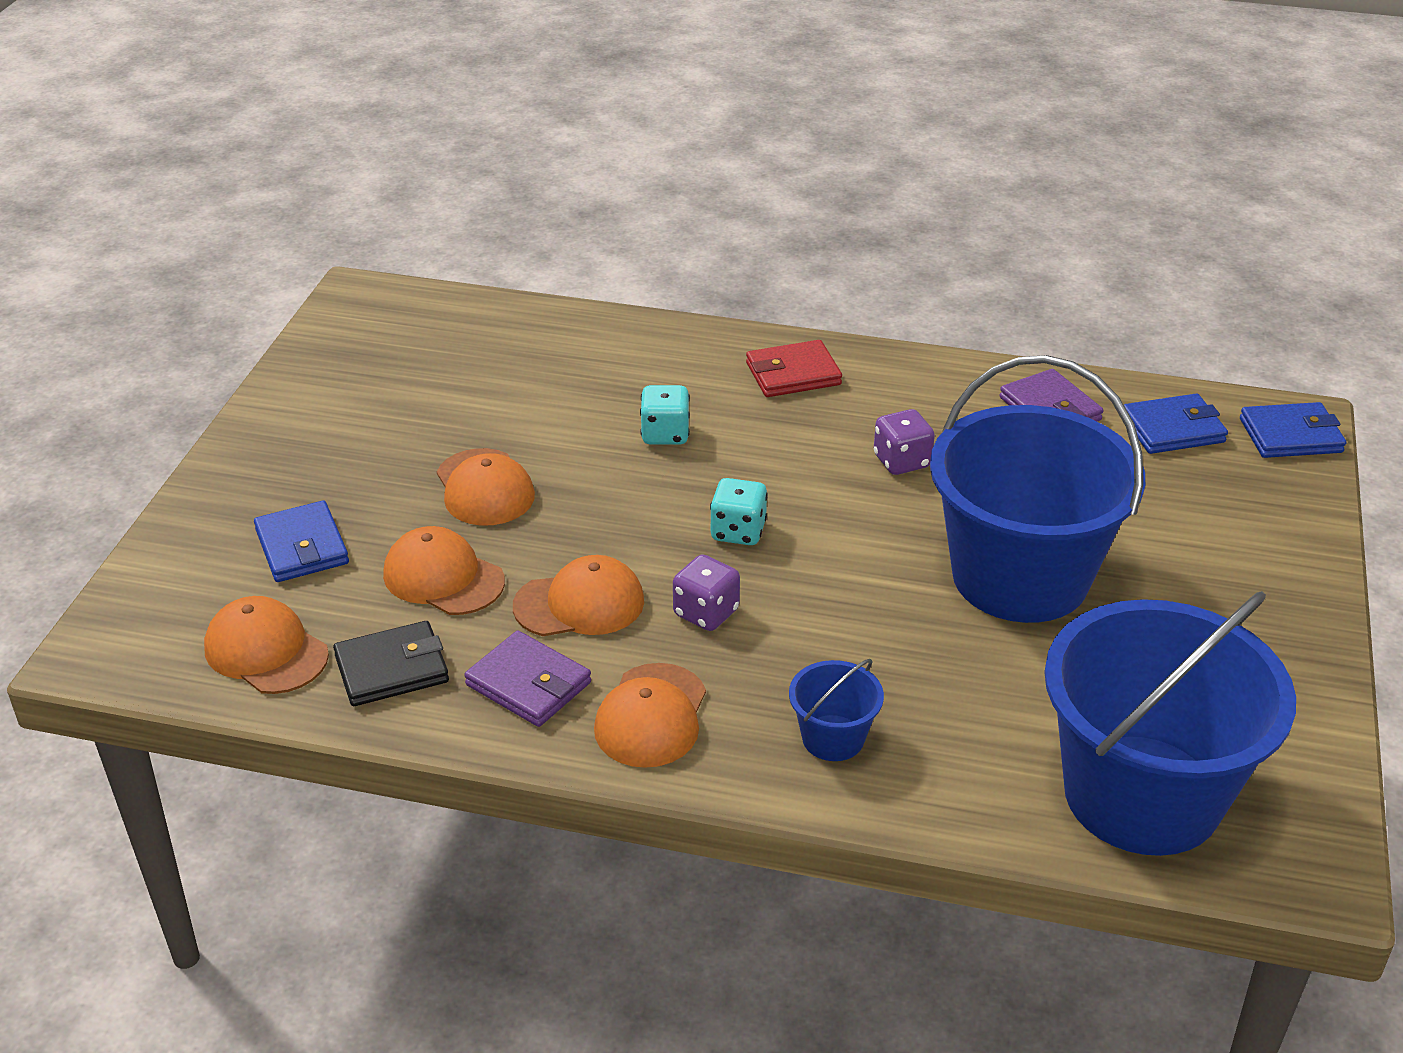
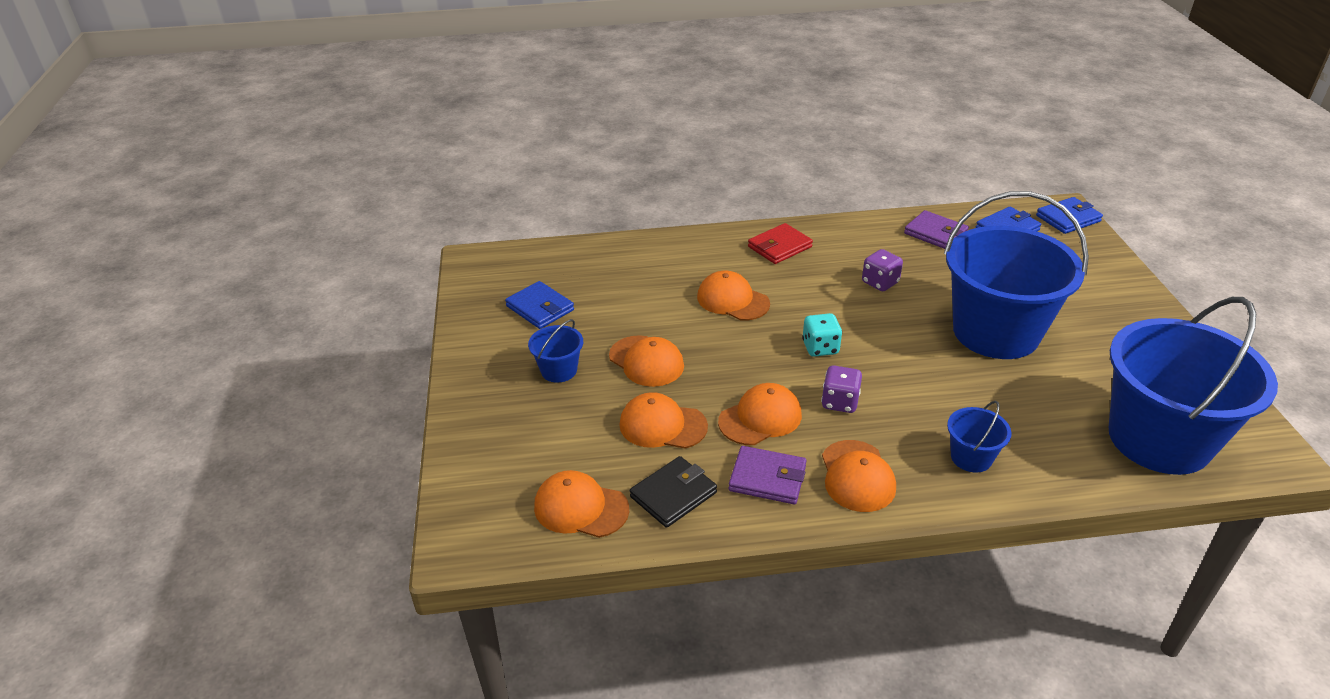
camera: 20 degrees left, 0 degrees up
(302, 547) = (554, 431): blue wallet -> blue wallet (540, 308)
(362, 470) = (559, 370): none -> blue bucket
(665, 434) = (732, 300): turquoise dice -> orange cap

